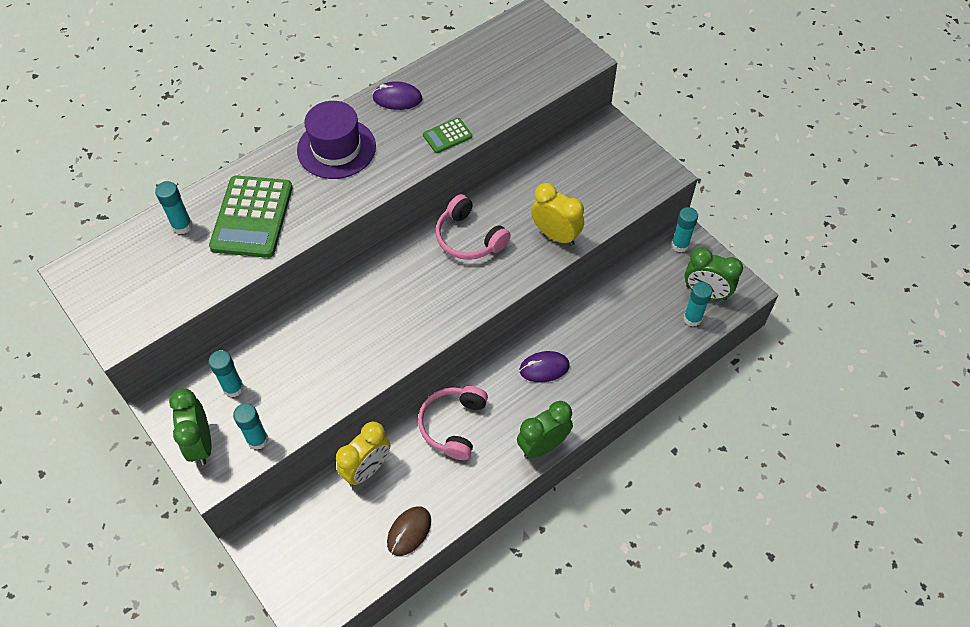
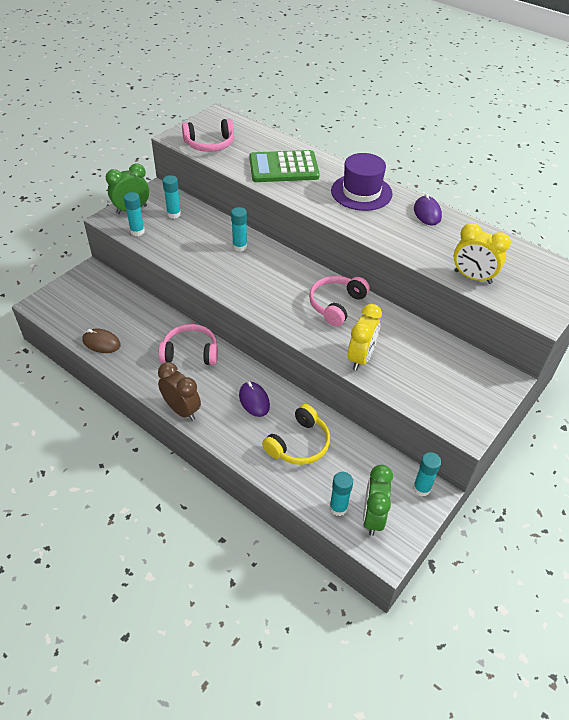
camera: 75 degrees right, 10 degrees down
(156, 294) = (210, 144): none -> pink headphones
(182, 226) = (266, 143): turquoise glue stick -> turquoise glue stick (239, 247)
(367, 469) = (147, 312): yellow clock -> yellow clock (472, 277)
(447, 136) = (402, 244): green calculator -> none
(543, 445) = (181, 410): green clock -> brown clock
(611, 336) = (299, 444): none -> yellow headphones

